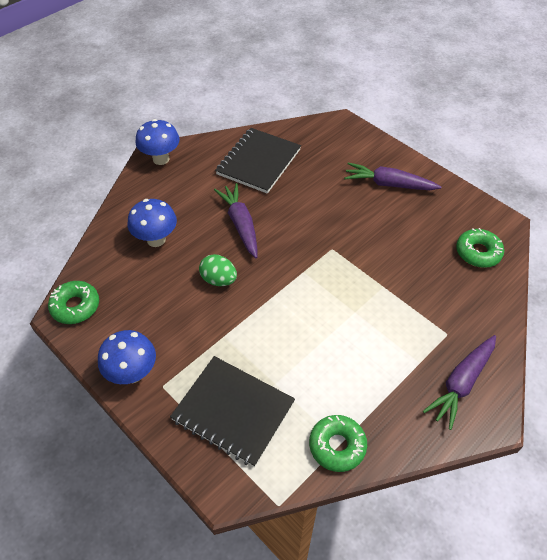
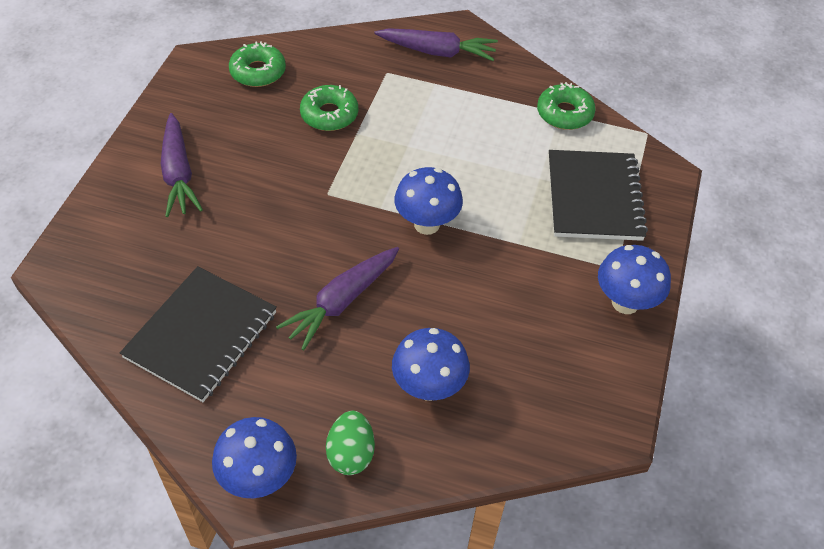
camera: 120 degrees left, 0 degrees up
(75, 306) = (593, 417): green donut -> green donut (329, 114)
(219, 280) = (447, 283): green egg -> green egg (351, 454)
(258, 162) = (201, 335): black notebook -> black notebook turned 60 degrees counterclockwise
(273, 290) = (427, 224): none -> blue mushroom

